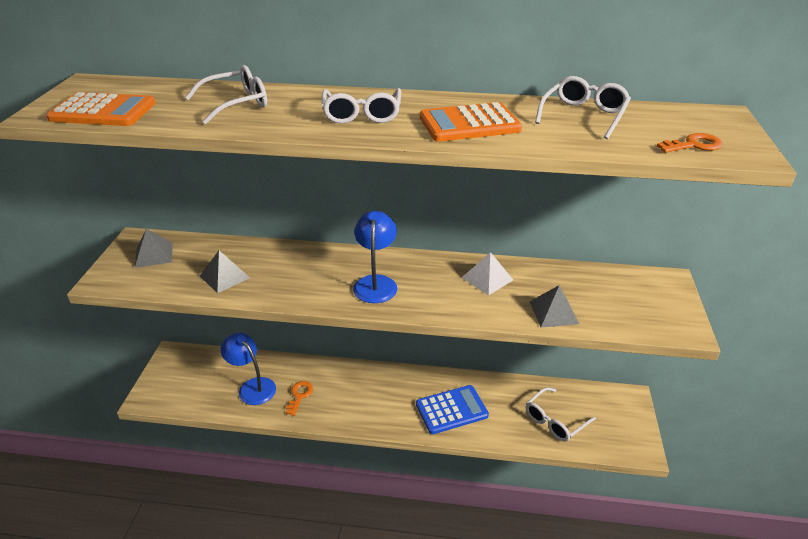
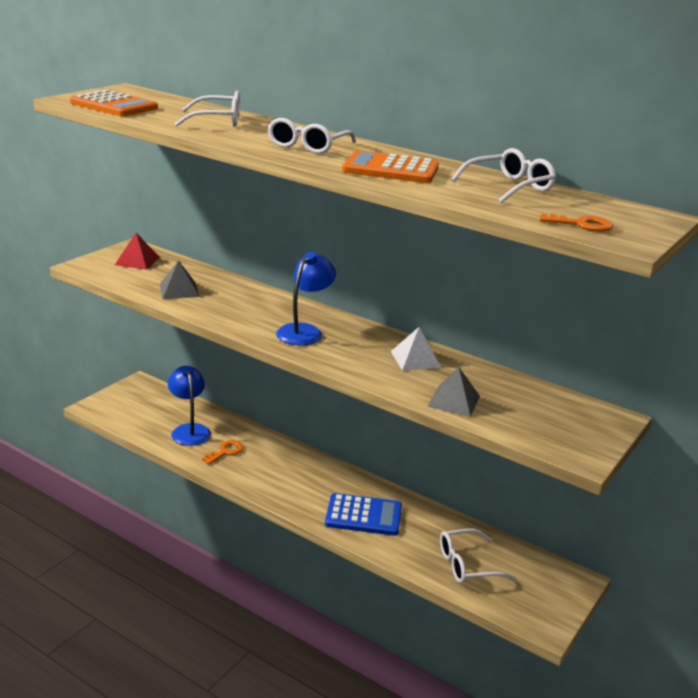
camera: 25 degrees right, 10 degrees down
(154, 254) = (137, 261): grey pyramid -> red pyramid

